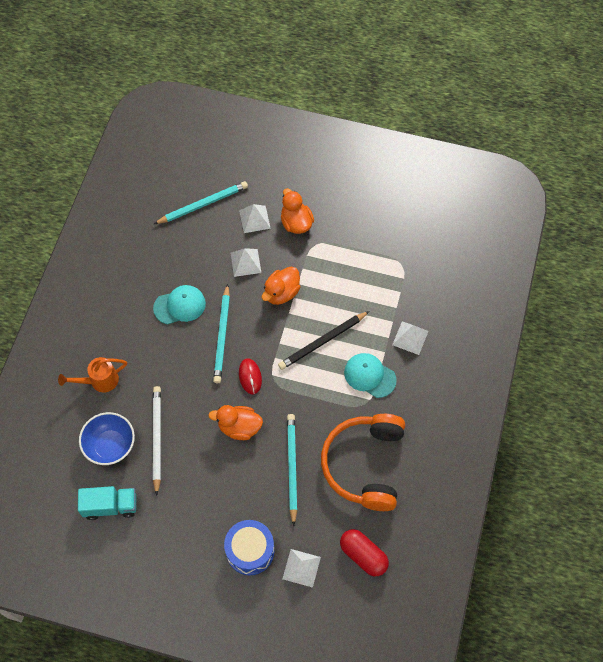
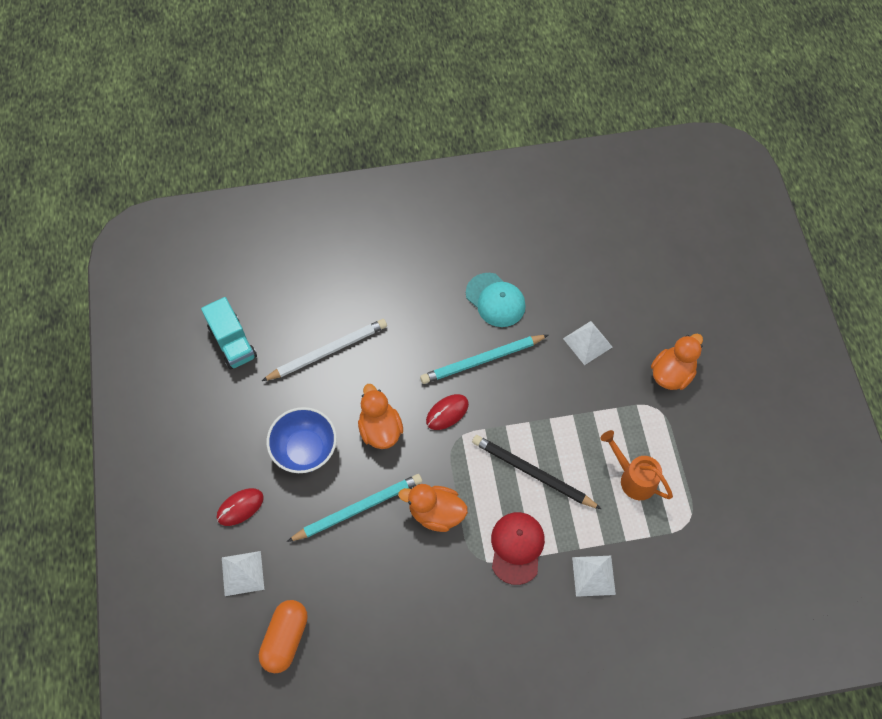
camera: 65 degrees right, 0 degrees up
(99, 381) = (366, 265): orange watering can -> orange watering can (633, 478)
(110, 446) = (299, 310): blue bowl -> blue bowl (305, 449)
(202, 204) = (634, 264): turquoise pencil -> none
(250, 551) = (240, 507): blue drum -> red mouse
(254, 219) = (649, 326): white pyramid -> none
(281, 293) = (570, 399): orange duck -> orange duck (436, 513)
(363, 555) = (285, 639): red capsule -> orange capsule
(364, 464) = (399, 591): orange headphones -> none
(369, 376) = (517, 547): turquoise cap -> red cap

